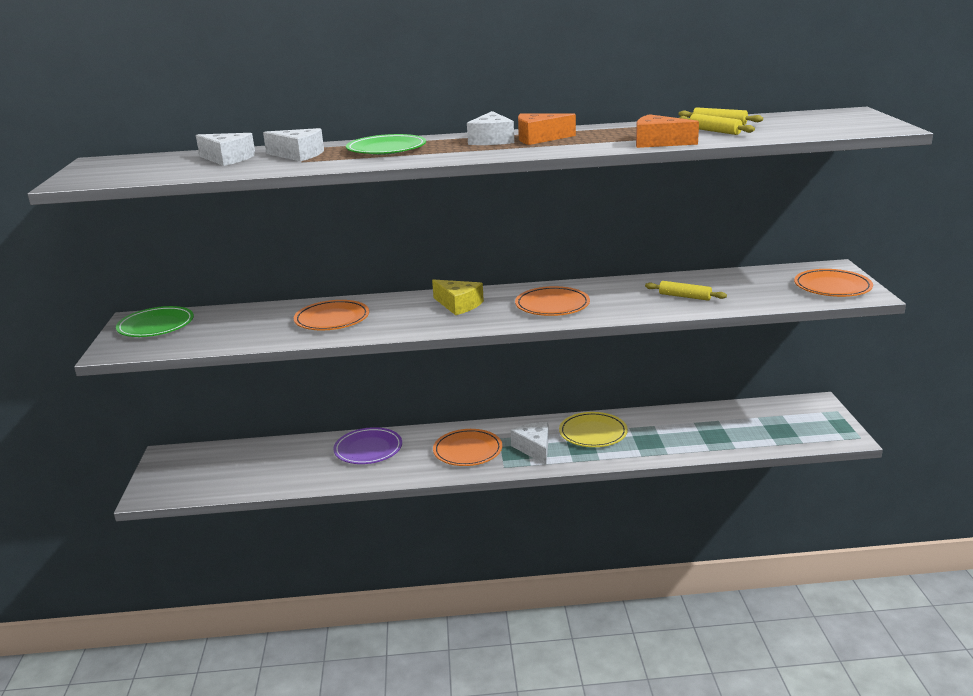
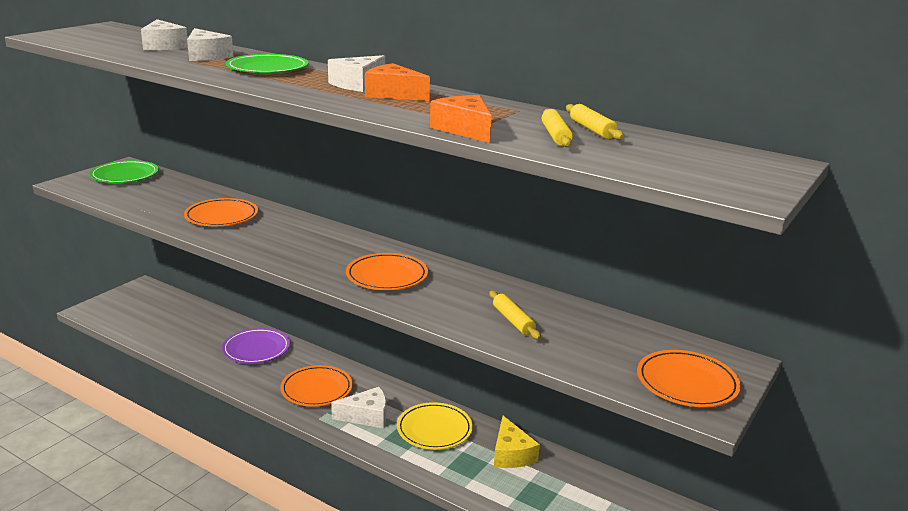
camera: 35 degrees right, 0 degrees up
(458, 305) = (323, 243): yellow cheese -> yellow cheese (511, 454)
(534, 448) = (366, 416): white cheese -> white cheese turned 60 degrees clockwise

